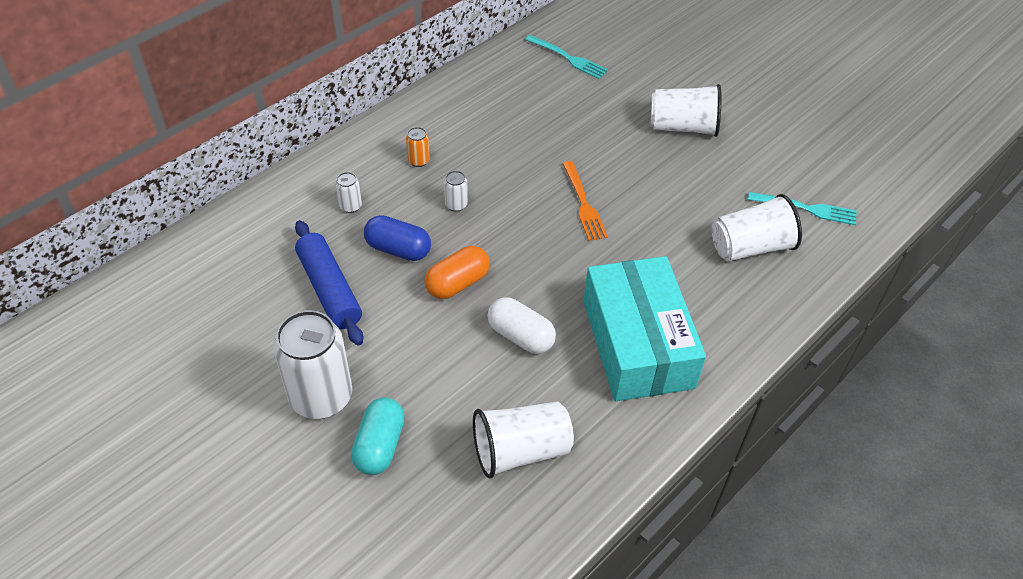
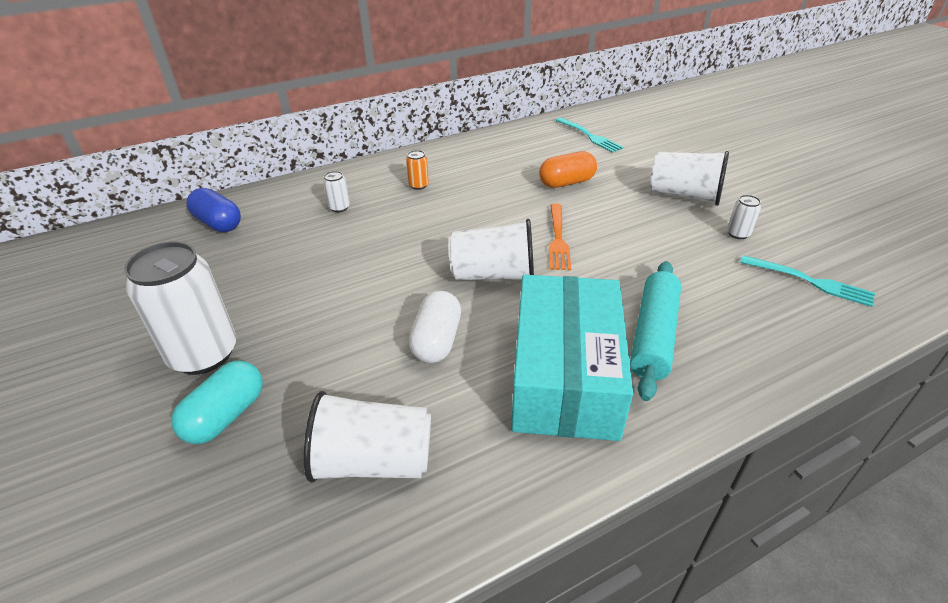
camera: 20 degrees right, 10 degrees down
(329, 290) = (277, 265): blue rolling pin -> none
(398, 249) = (360, 245): blue capsule -> blue capsule (218, 223)
(456, 205) = (433, 221): white can -> white can (738, 234)
(457, 283) = (399, 282): orange capsule -> orange capsule (566, 183)
(520, 336) = (437, 341): white capsule -> white capsule turned 45 degrees clockwise
(695, 291) = (654, 336): none -> turquoise rolling pin
(750, 247) = (732, 306): white cup -> white cup (493, 275)

